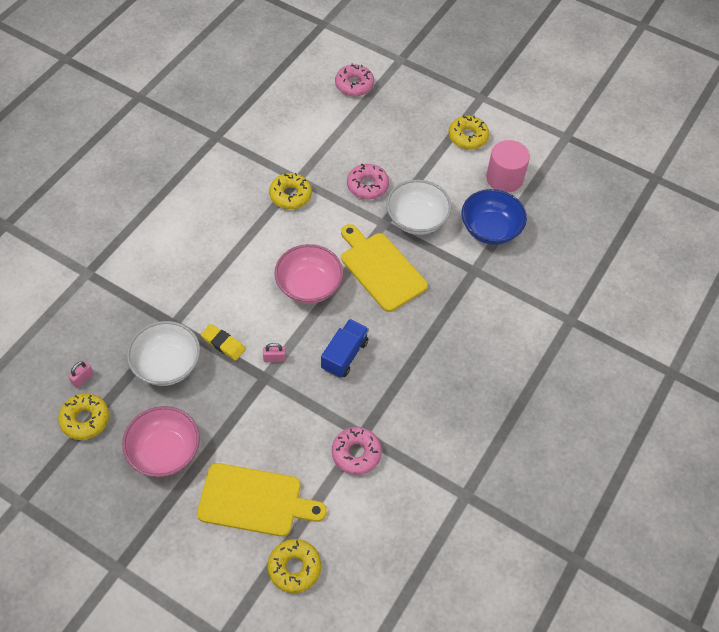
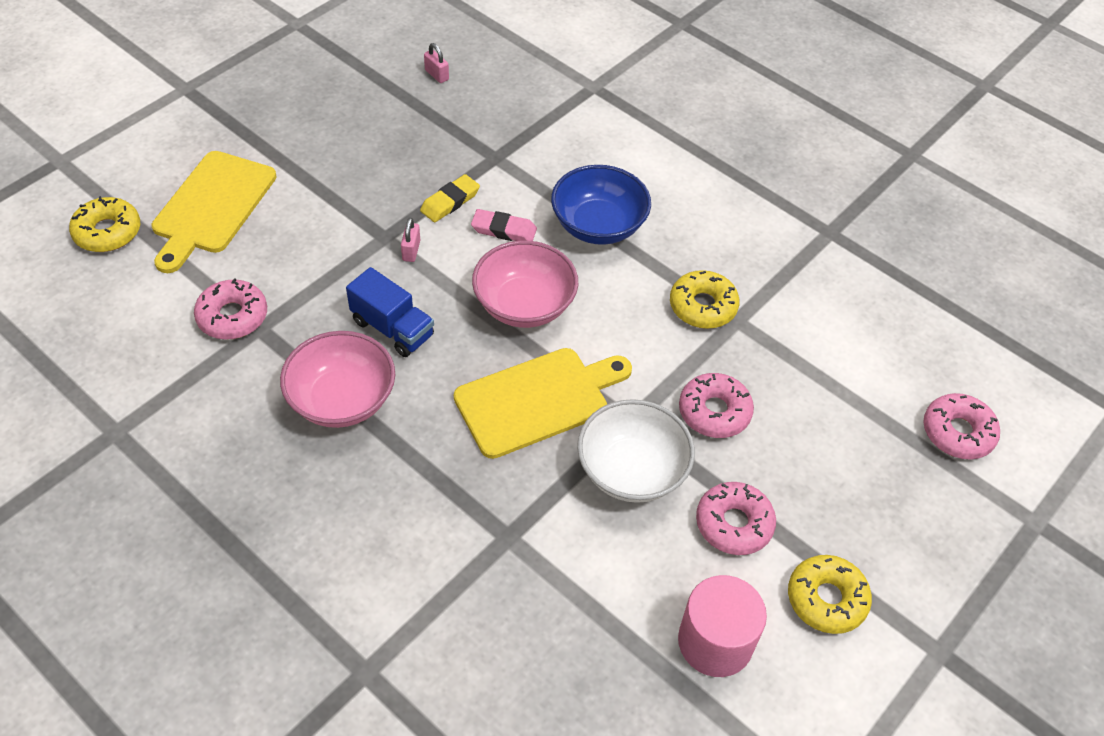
camera: 100 degrees right, 5 degrees down
(85, 419) = (380, 74): yellow donut -> none
(165, 452) = (311, 135): pink bowl -> pink bowl (342, 399)
(167, 365) = (434, 146): white bowl -> none
(245, 307) = (504, 230): none -> pink eraser
(437, 174) = (734, 524): none -> pink donut
(490, 229) = (594, 585): blue bowl -> blue bowl (598, 225)

